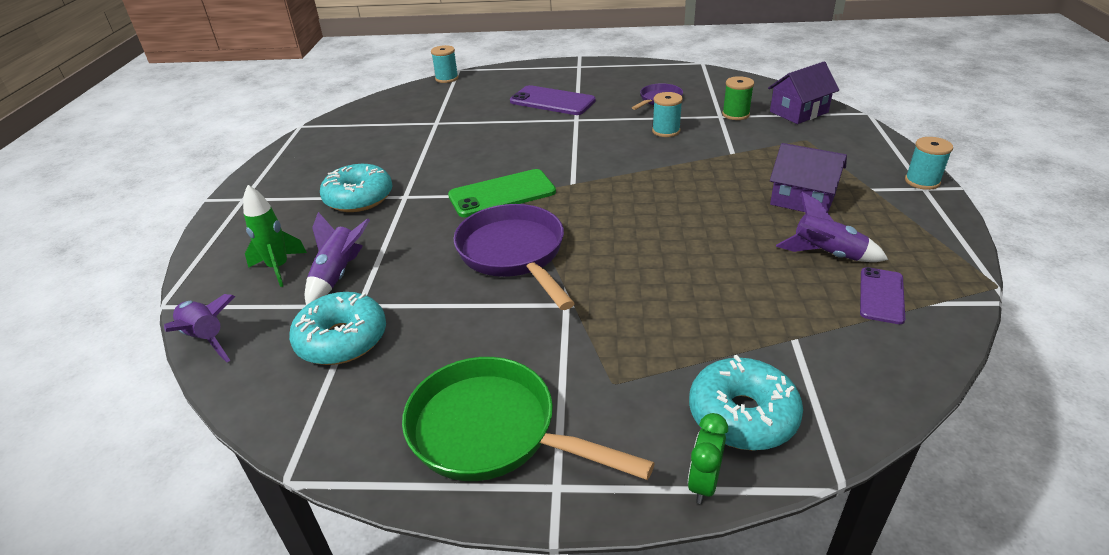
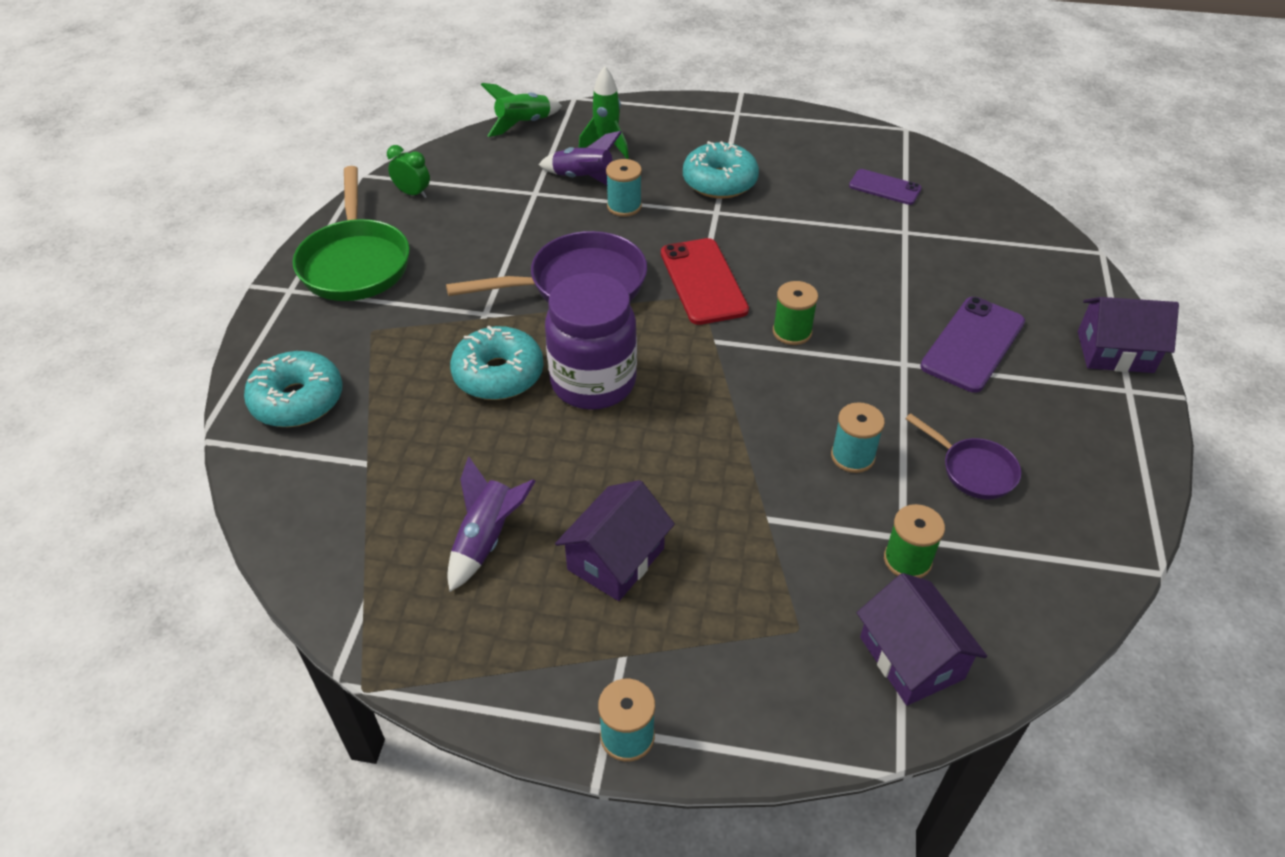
camera: 95 degrees right, 10 degrees up
(206, 338) = (523, 124): purple rocket -> green rocket
(342, 339) = (493, 187): turquoise donut -> turquoise donut (498, 374)
(447, 78) = (1064, 241): turquoise spool -> turquoise spool (624, 206)
(493, 431) = (355, 262): green pan -> green pan turned 135 degrees clockwise
(502, 194) = (703, 281): green phone -> red phone
(549, 68) = (1115, 352): none -> purple house
(555, 155) = (792, 332): none -> green spool
(638, 230) = (593, 382): none -> purple jar
(703, 483) = (249, 363): green clock -> green clock (413, 193)
(881, 295) = (396, 561): purple phone -> purple phone (884, 187)

